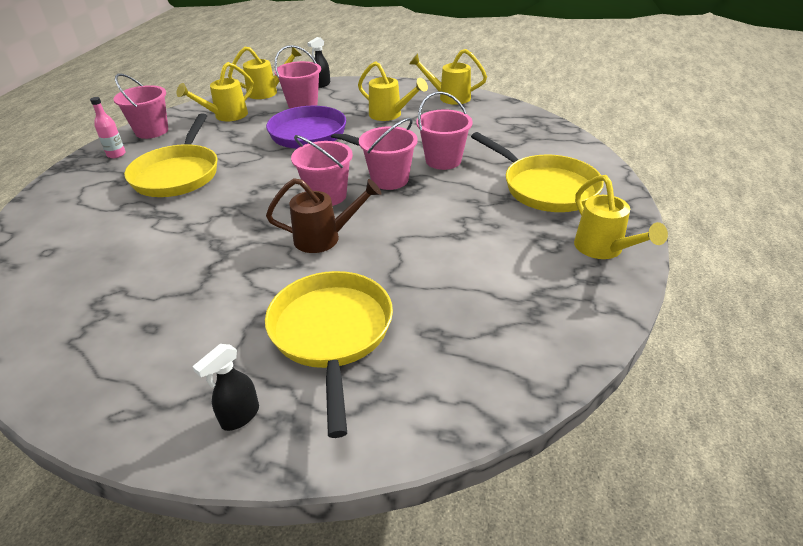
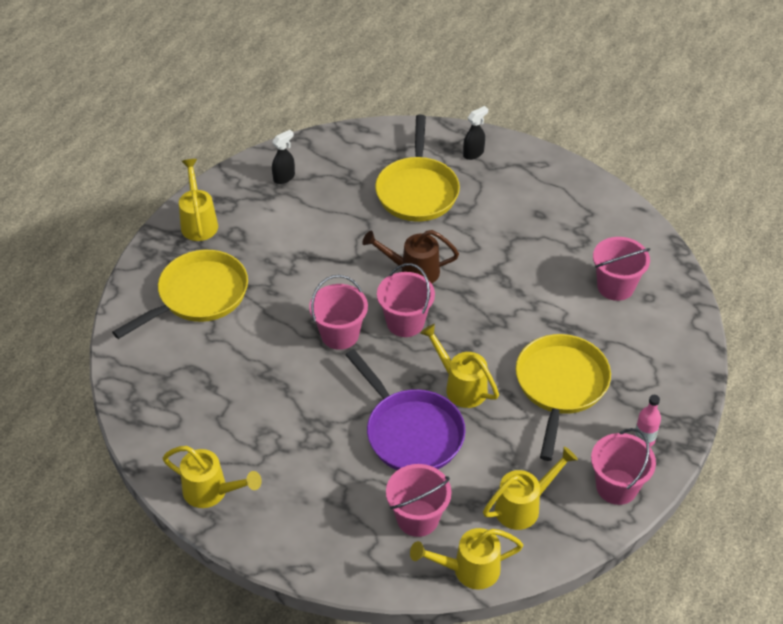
camera: 170 degrees left, 10 degrees up
(322, 84) = (384, 577): black spray bottle -> black spray bottle (284, 177)
(390, 115) = (305, 461): yellow watering can -> yellow watering can (460, 386)
(443, 160) = (275, 354): pink bucket -> pink bucket (615, 286)
(545, 187) = (198, 296): yellow pan -> yellow pan turned 75 degrees clockwise

